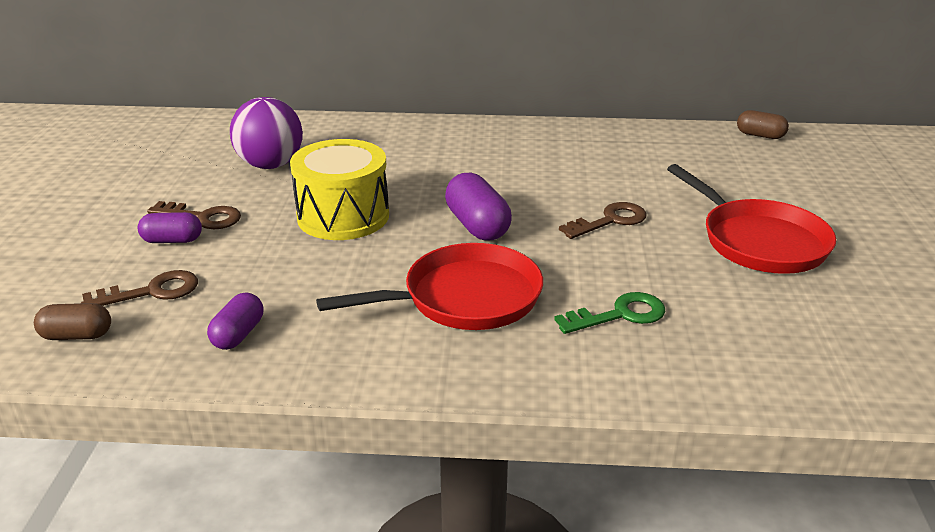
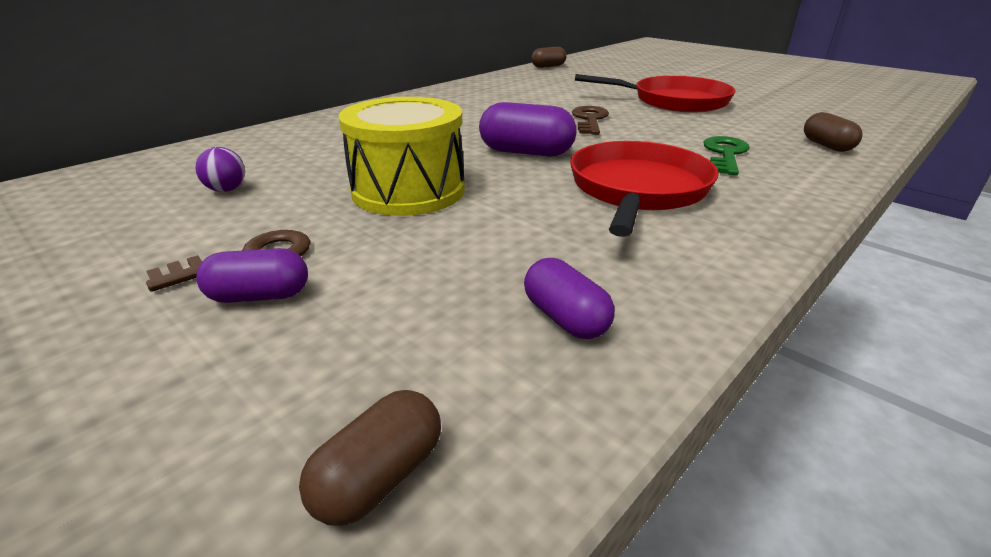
camera: 50 degrees left, 0 degrees up
(152, 291) = (363, 353): brown key -> none
(172, 240) = (259, 296): purple capsule -> purple capsule turned 45 degrees clockwise
(270, 165) = (226, 190): purple ball -> purple ball, size x0.46
(748, 367) = (826, 146): none -> brown capsule

